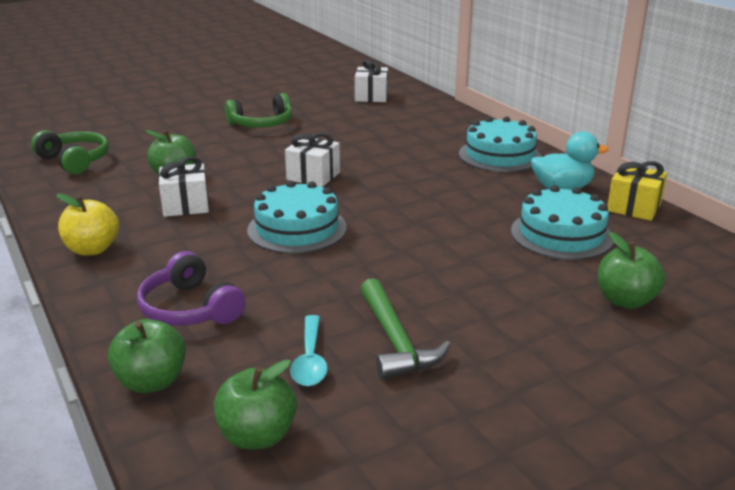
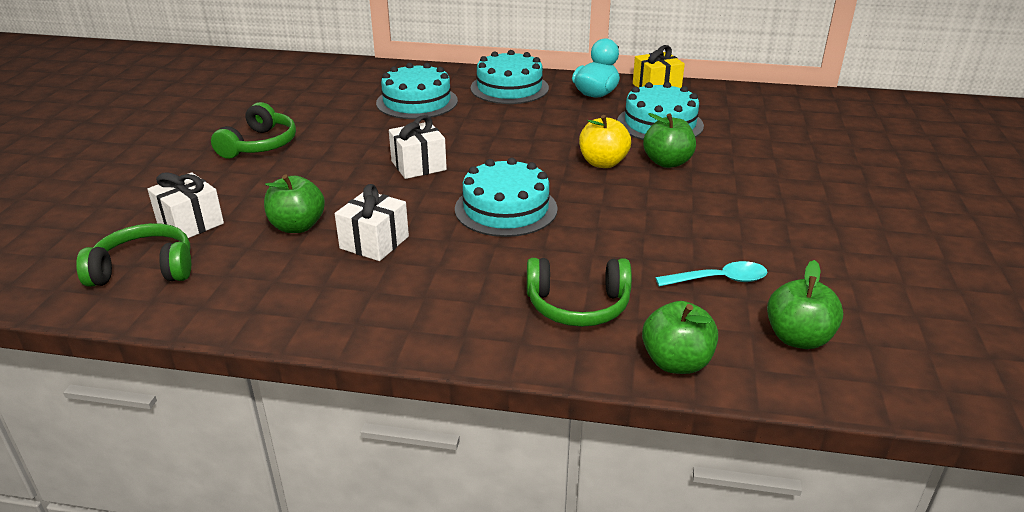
camera: 50 degrees left, 5 degrees up
(92, 249) = (389, 322): yellow apple -> yellow apple (603, 163)
(189, 309) = (578, 306): purple headphones -> green headphones
(310, 360) = (719, 280): turquoise spoon -> turquoise spoon turned 45 degrees counterclockwise
(371, 96) = (301, 81): white gift -> white gift (190, 223)
(396, 341) = (730, 237): green hammer -> none
(410, 137) = (417, 102): none -> turquoise cake
(625, 301) = (767, 144): green apple -> green apple (667, 162)

